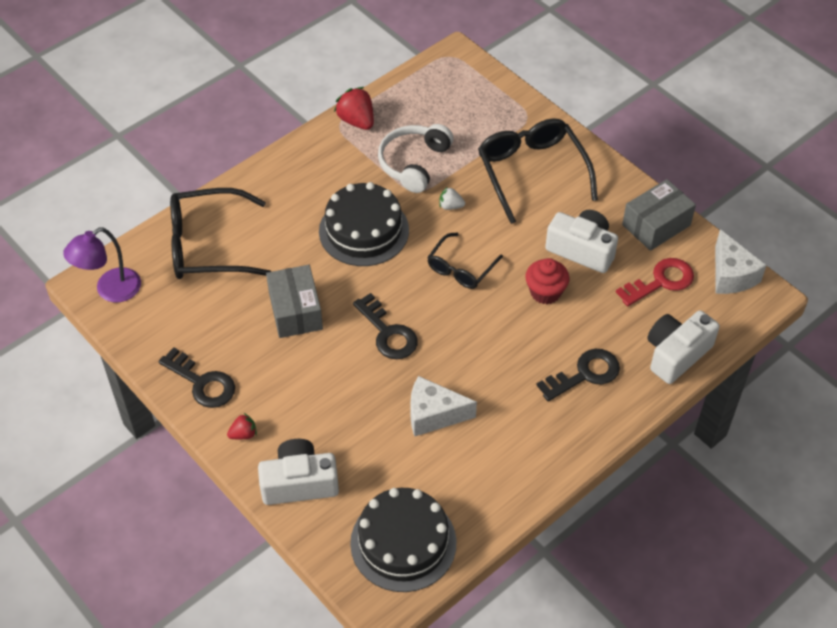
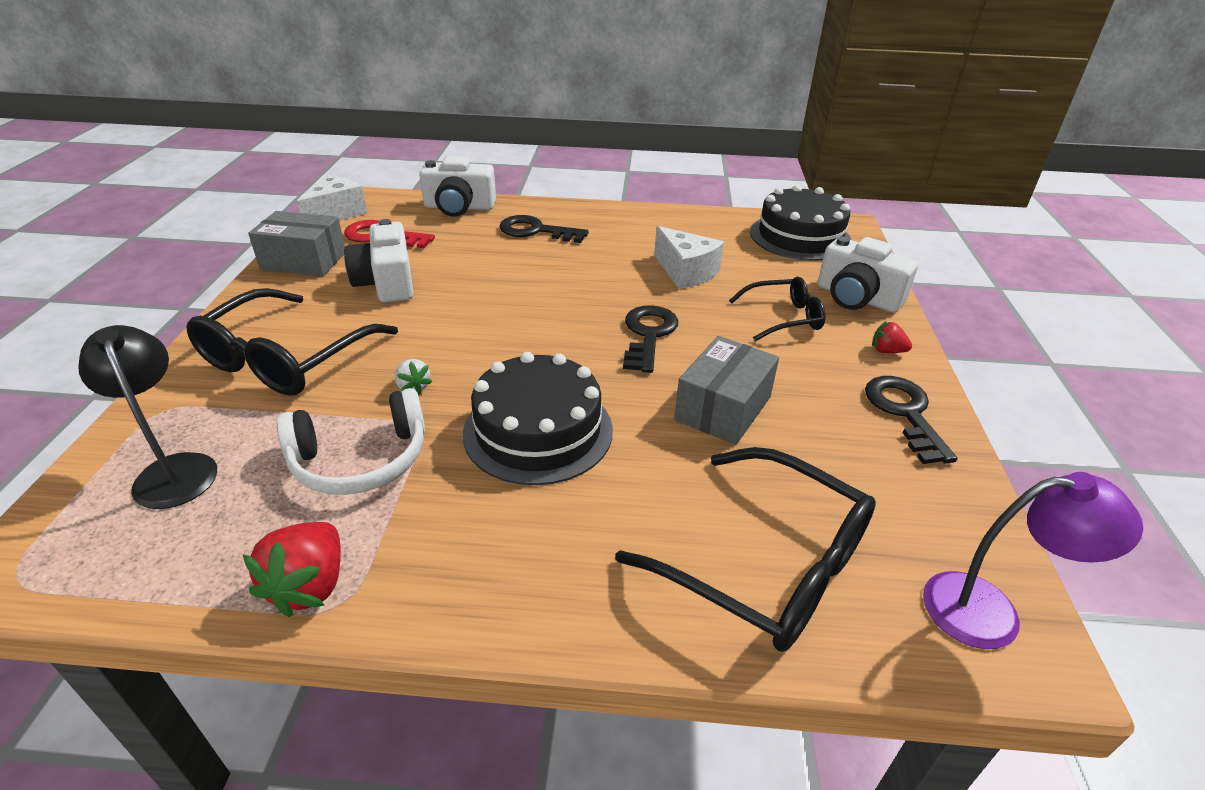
camera: 135 degrees left, 15 degrees down
(461, 268) = (503, 335): black glasses -> black glasses (783, 317)
(473, 108) = (174, 469): none -> black lamp
(545, 292) = (470, 279): red cupcake -> none

